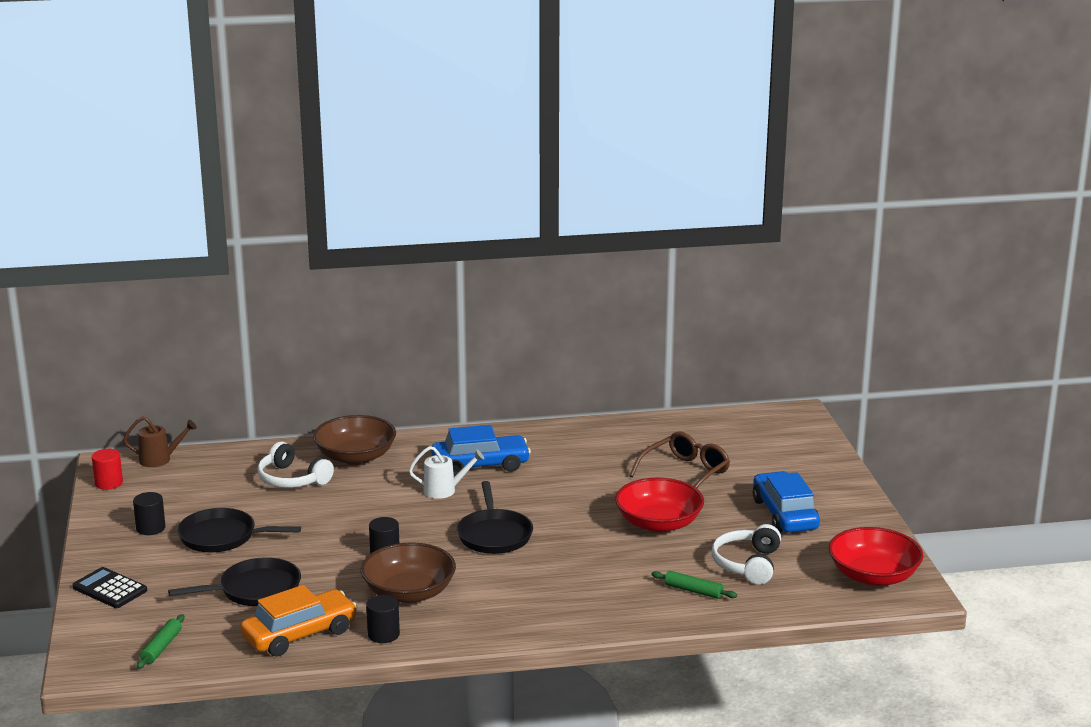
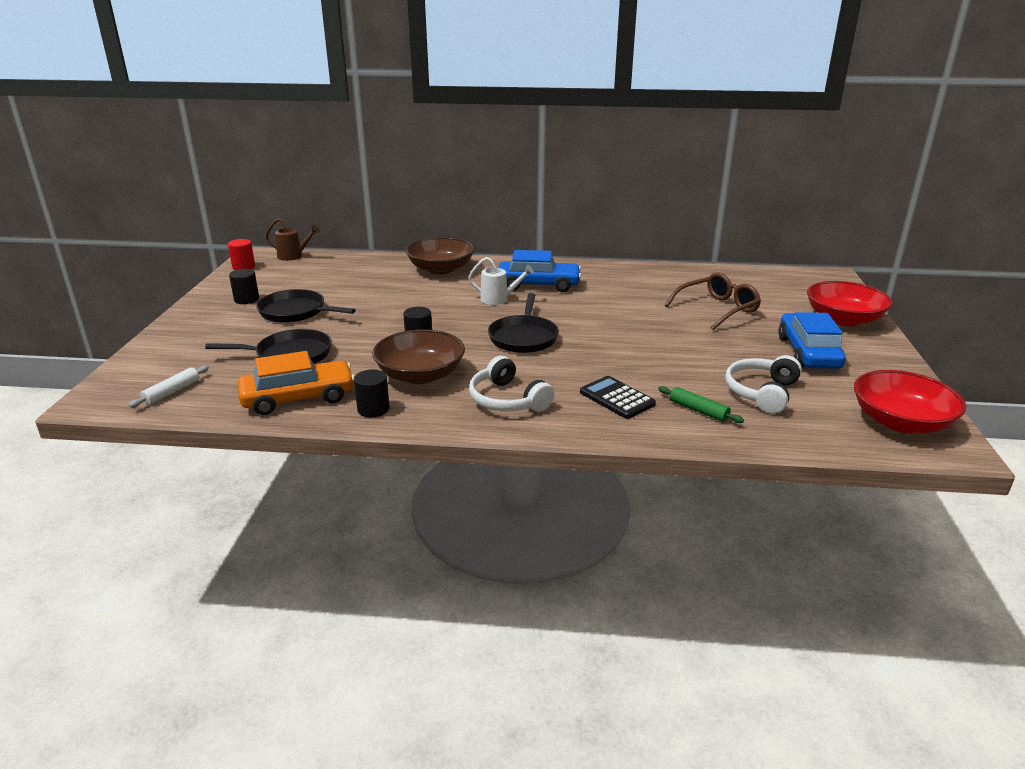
camera: 15 degrees right, 5 degrees up
(109, 589) = (175, 339): black calculator -> black calculator (617, 398)
(161, 647) = (172, 392): green rolling pin -> white rolling pin
(292, 479) = (381, 279): white headphones -> white headphones (507, 400)
(658, 523) = (680, 346): red bowl -> red bowl (843, 319)

